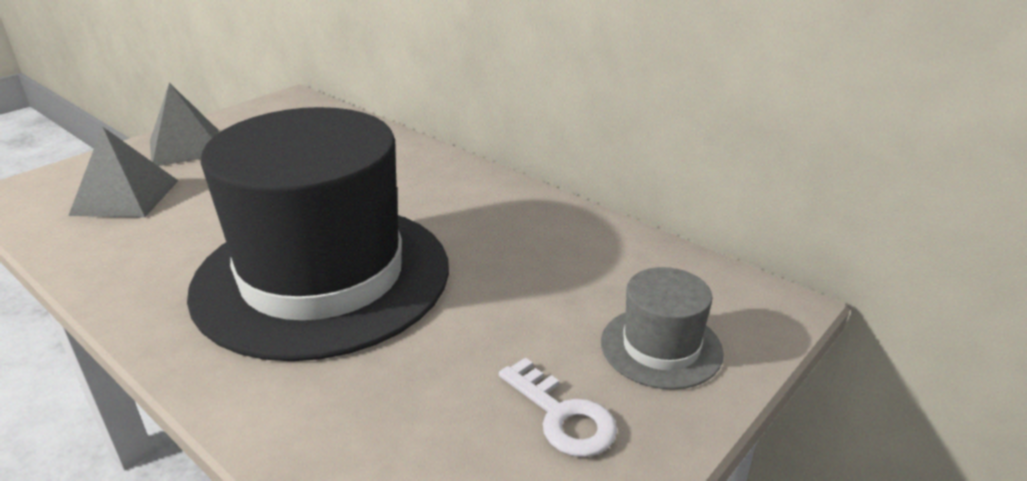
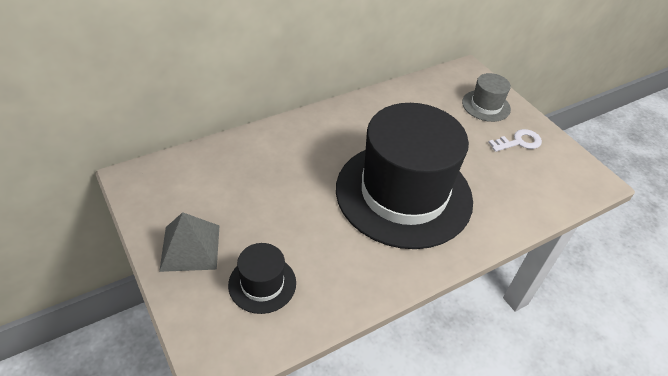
camera: 75 degrees left, 15 degrees up
(125, 197) = (262, 284): grey pyramid -> black hat

